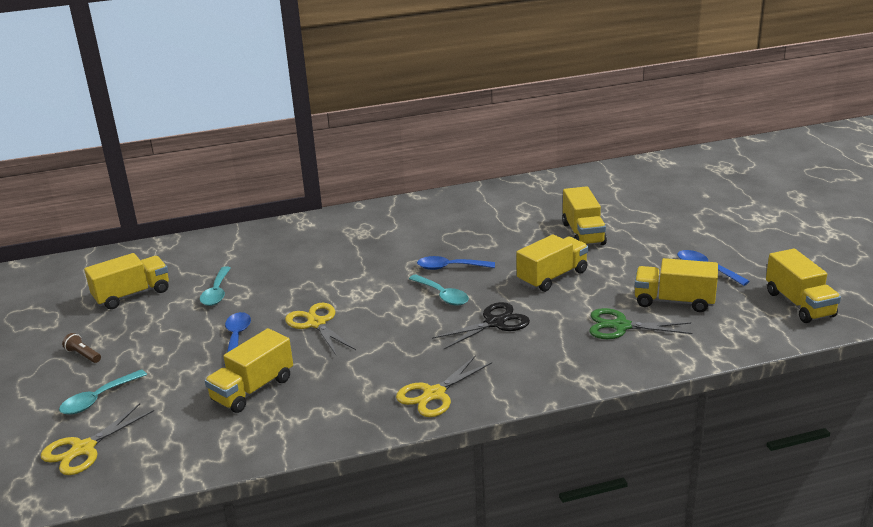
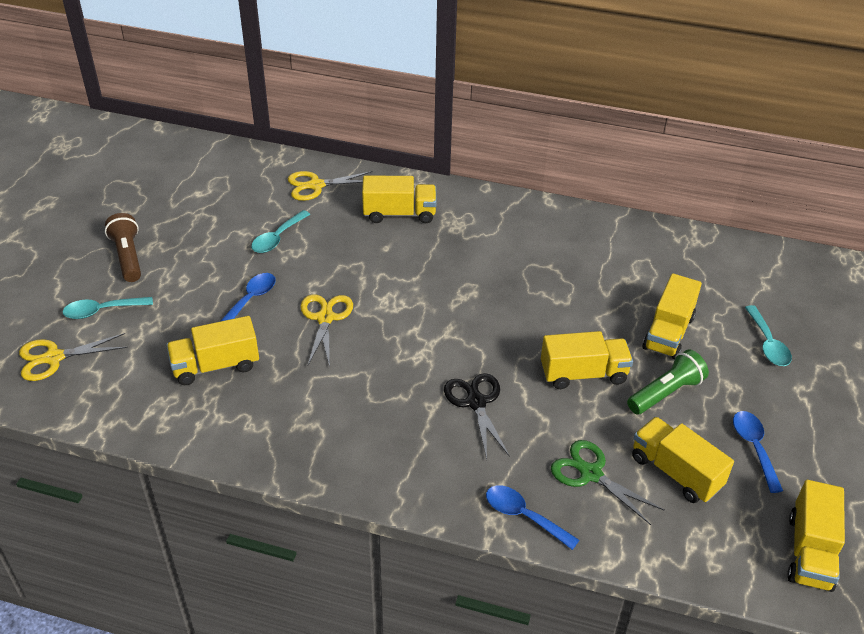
camera: 30 degrees right, 15 degrees up
(83, 355) = (128, 257): brown flashlight -> brown flashlight, size x1.80
(132, 295) = (213, 207): yellow truck -> yellow truck (399, 214)
(434, 394) = (349, 456): yellow scissors -> yellow scissors (316, 185)
(442, 295) = (460, 342): turquoise spoon -> turquoise spoon (768, 344)
(450, 267) = (497, 310): blue spoon -> blue spoon (523, 516)
(494, 323) = (476, 402): black scissors -> black scissors turned 105 degrees counterclockwise
(619, 264) = (666, 393): none -> green flashlight

